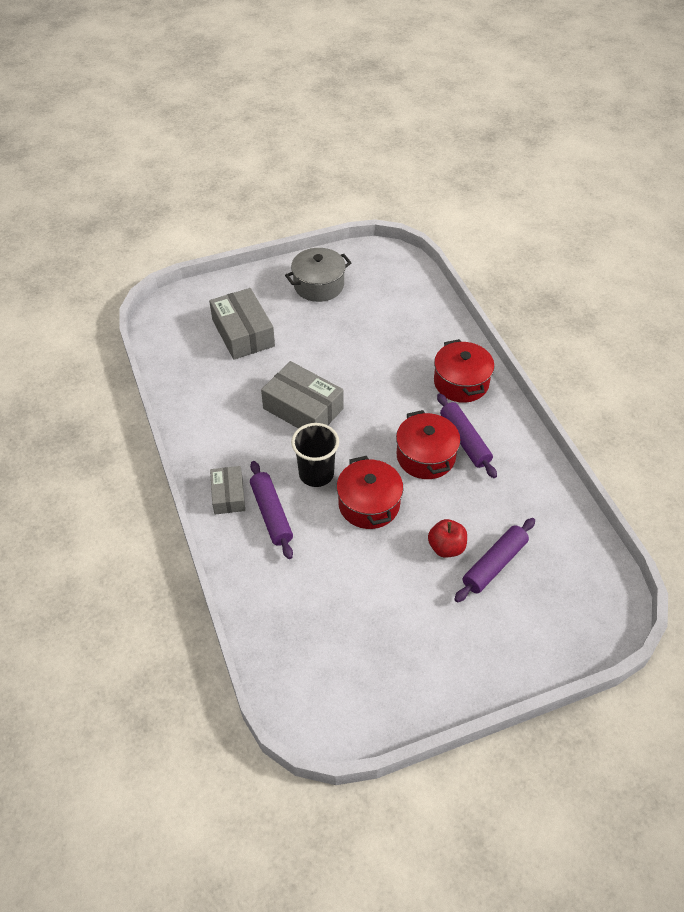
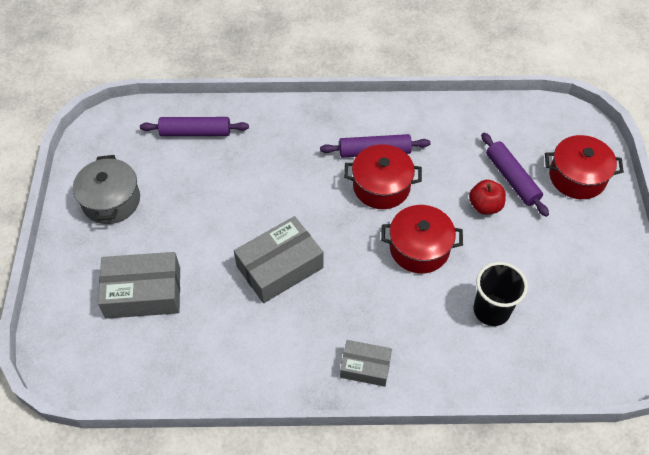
camera: 70 degrees left, 5 degrees up
(271, 514) = (402, 334): purple rolling pin -> purple rolling pin (195, 132)
(316, 474) = (368, 280): black cup -> black cup (491, 310)
(461, 382) = (306, 130): red pot -> red pot (577, 177)

